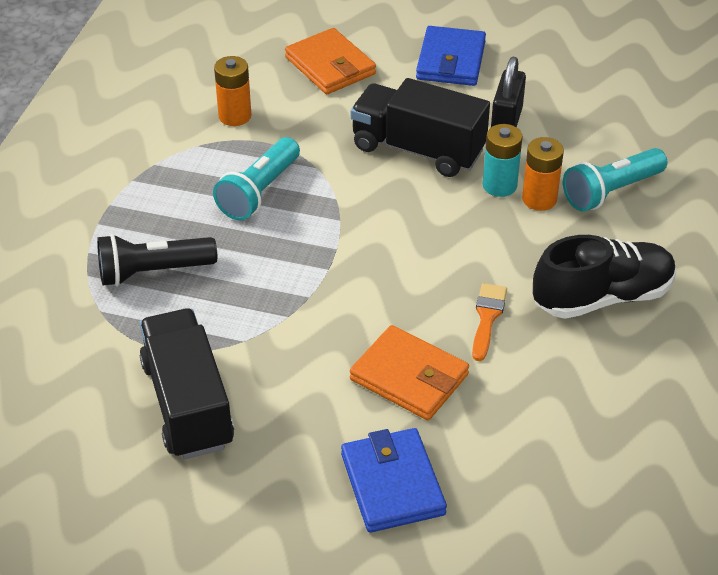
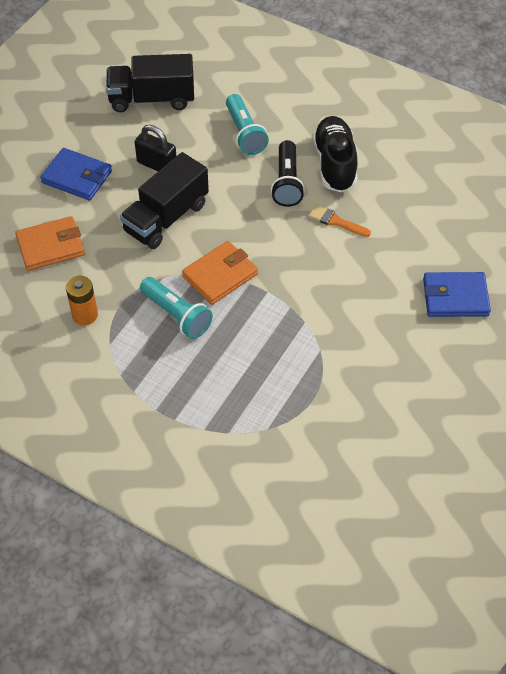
camera: 75 degrees left, 10 degrees up
(153, 272) = (238, 391): black flashlight -> black flashlight (287, 182)
(188, 404) = (368, 389): black truck -> black truck (152, 99)
(409, 377) = (374, 270): orange wallet -> orange wallet (220, 275)
(499, 185) = (219, 185): turquoise battery -> none
(539, 199) = (239, 169): orange battery -> none

